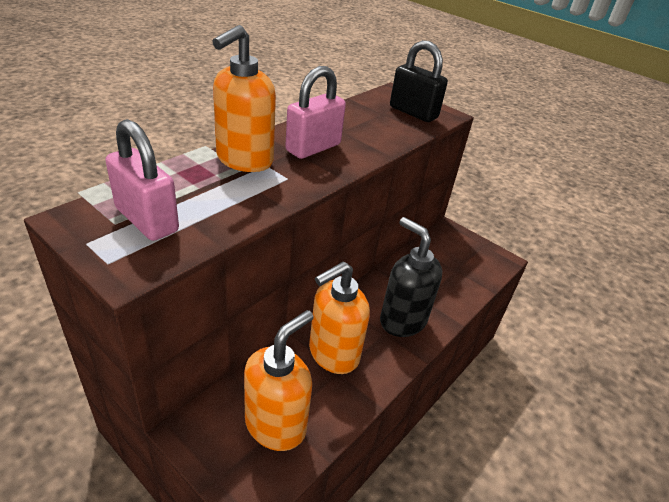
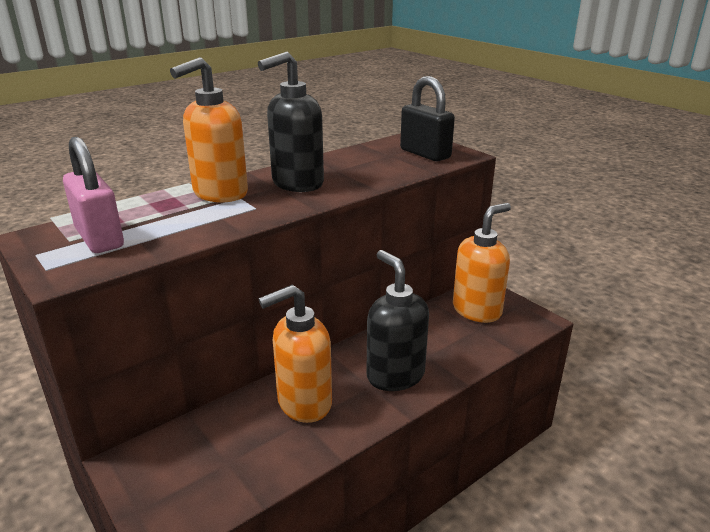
camera: 15 degrees right, 10 degrees down
(276, 425) = (217, 465): orange soap dispenser -> orange soap dispenser (477, 310)
(313, 148) = (297, 183): pink padlock -> black soap dispenser

